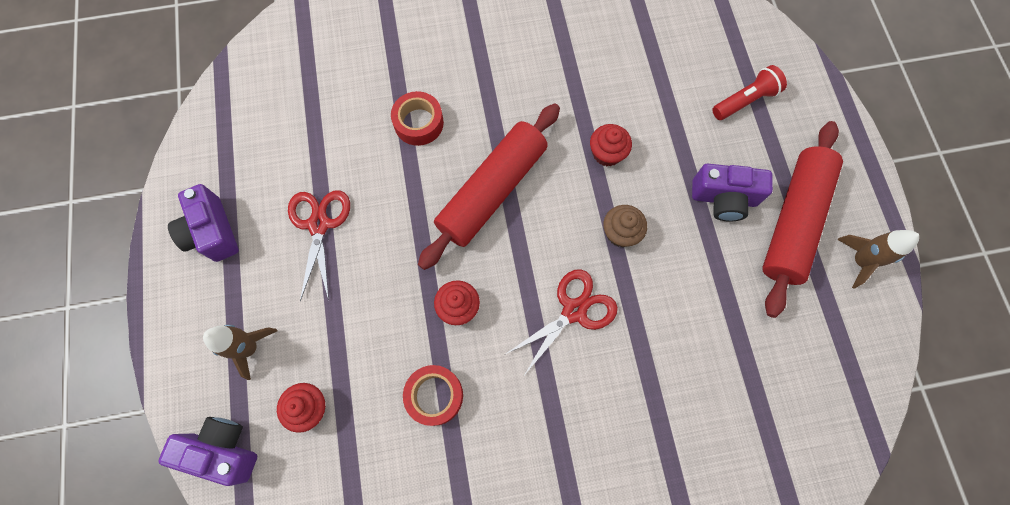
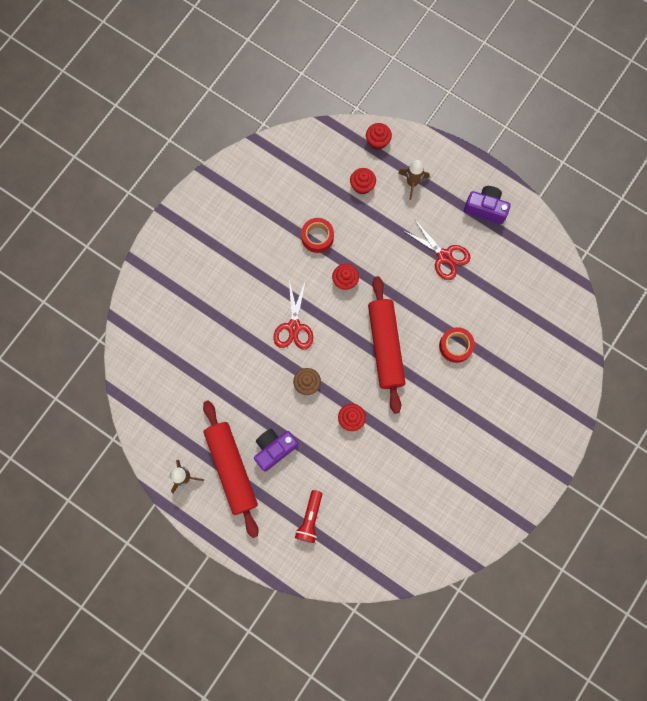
camera: 135 degrees right, 5 degrees up
(223, 450) = (377, 141): purple camera -> red cupcake

